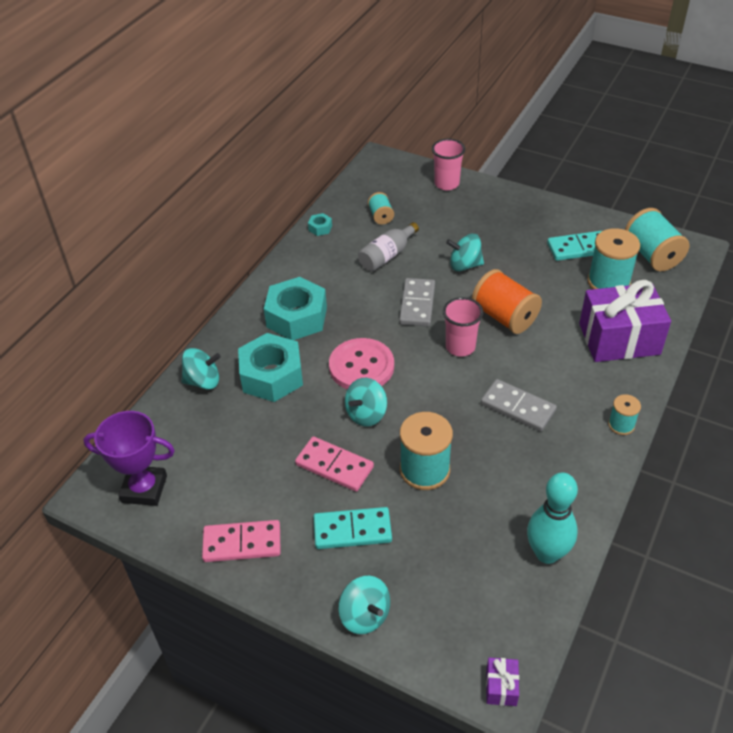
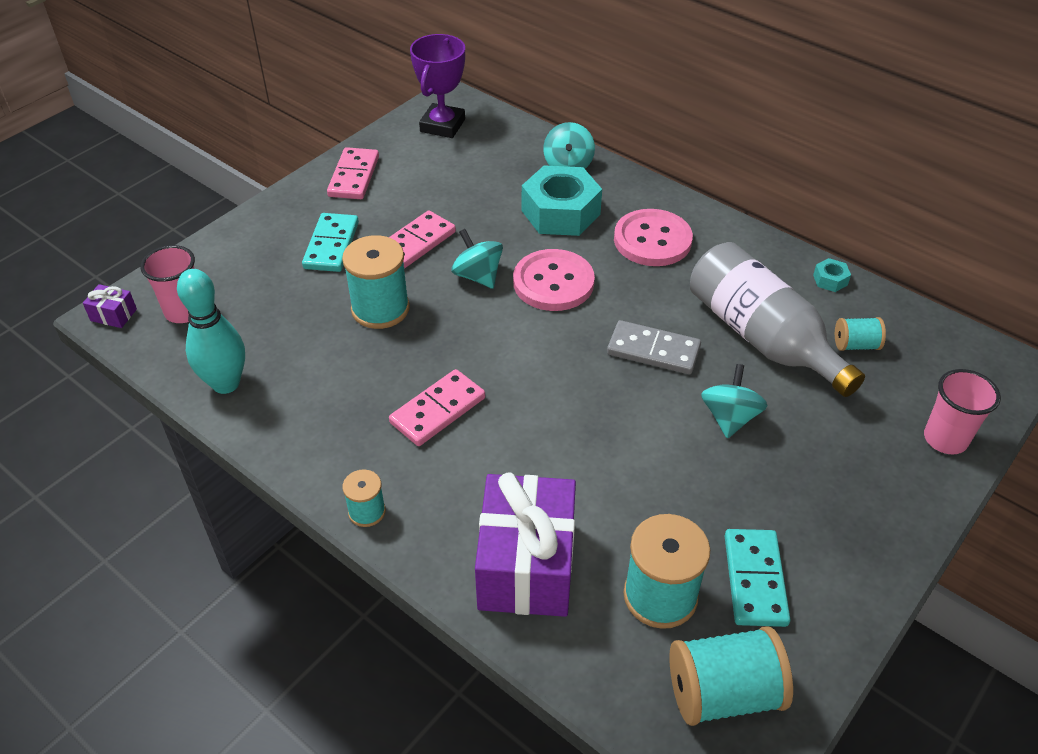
camera: 100 degrees right, 0 degrees up
(296, 317) = (652, 240): turquoise nut -> pink button
(365, 615) = (237, 241): turquoise spinning top -> none
(387, 255) = (762, 337): grey bottle -> grey bottle, size x1.82
(460, 347) = (561, 377): pink cup -> pink cup (184, 311)
(504, 317) = (607, 437): orange spool -> none
(517, 407) = (437, 410): grey domino -> pink domino

